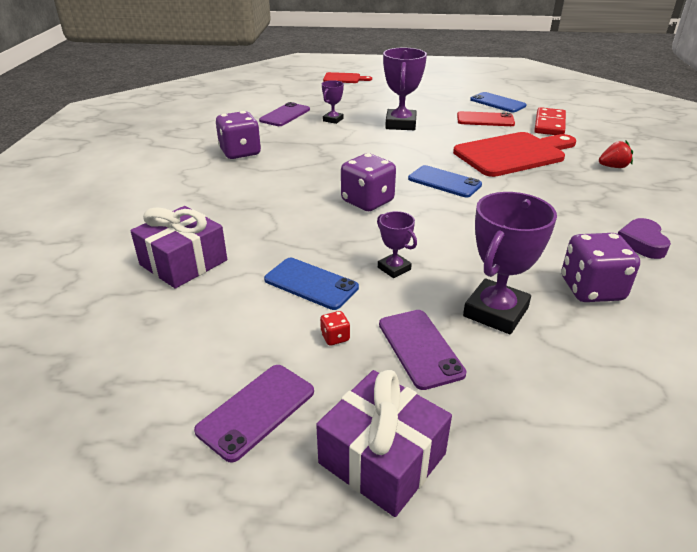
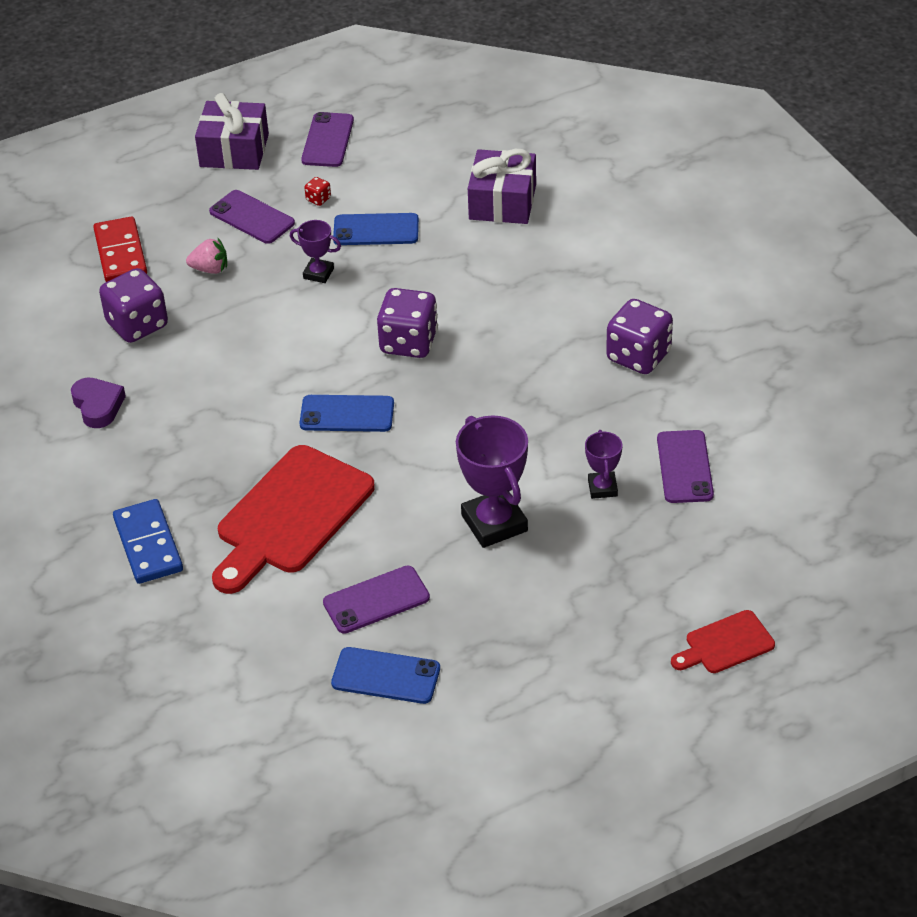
camera: 150 degrees right, 10 degrees up
(485, 120) = (376, 600): red phone -> purple phone
(495, 312) = (210, 269): purple trophy -> pink strawberry
(549, 124) = (269, 633): red domino -> red domino (120, 253)
(613, 167) = (148, 545): red strawberry -> blue domino

